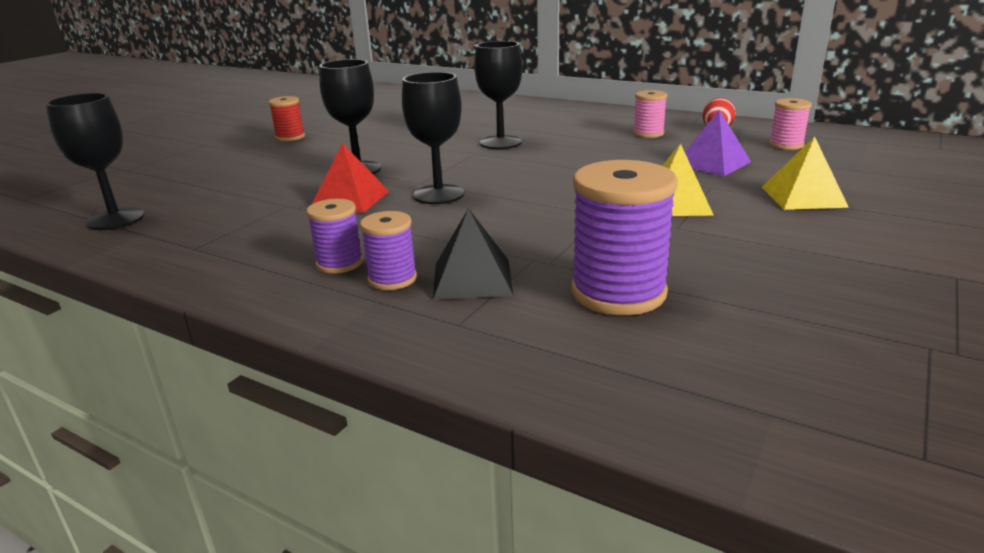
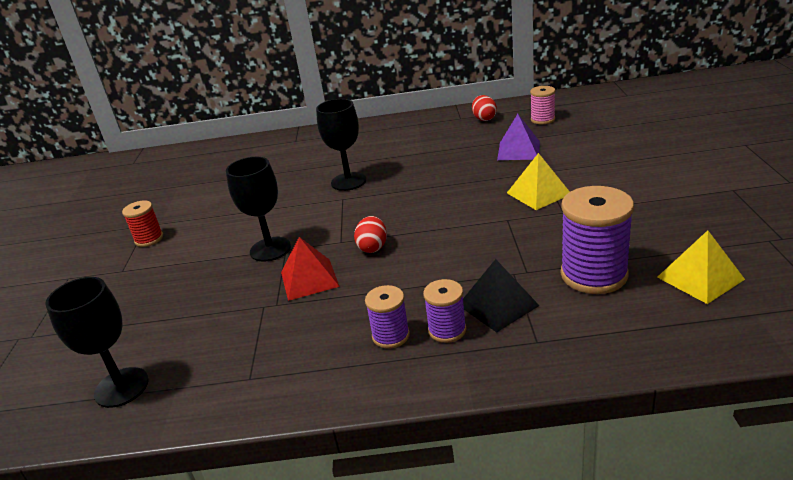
camera: 30 degrees left, 5 degrees up
(438, 194) = (373, 247): black goblet -> red egg
(648, 133) = (444, 137): pink spool -> none
(803, 196) = (601, 160): yellow pyramid -> yellow pyramid (700, 278)

